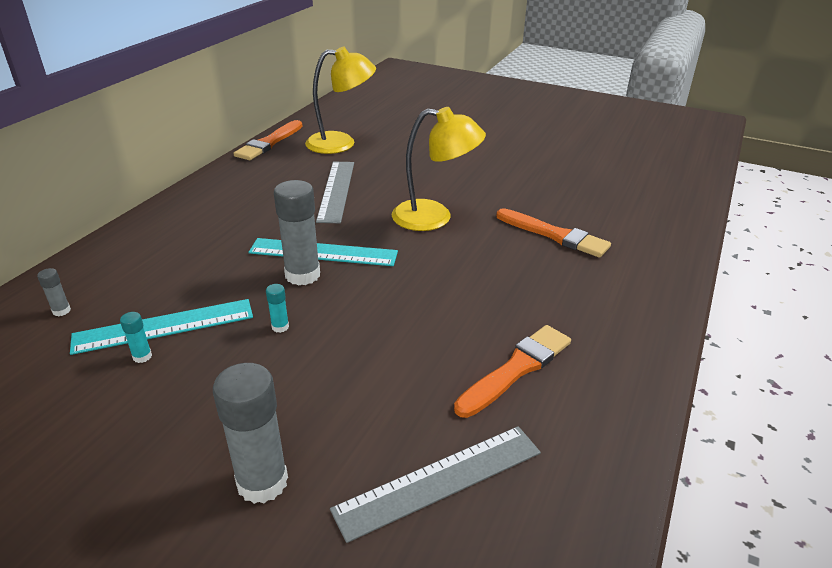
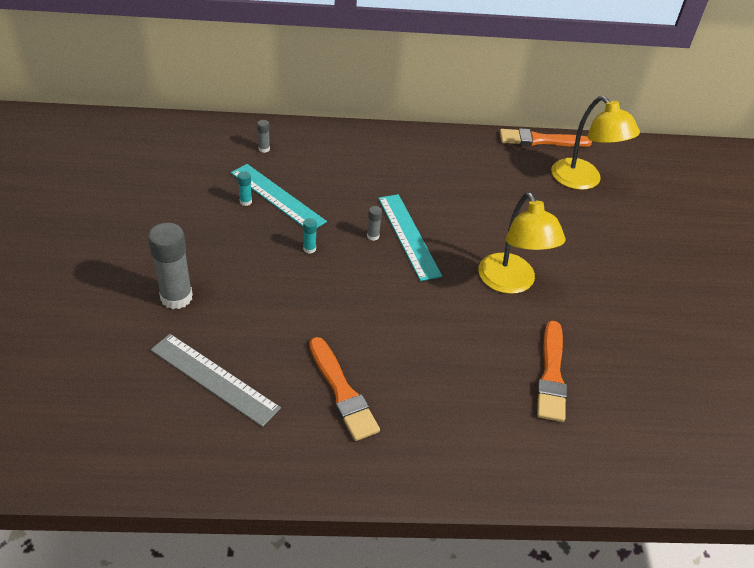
camera: 60 degrees right, 10 degrees up
(302, 275) = (373, 236): grey glue stick -> grey glue stick, size x0.44
(336, 190) = (501, 209): grey ruler -> none
(516, 369) = (342, 392): orange brush -> orange brush turned 45 degrees clockwise

